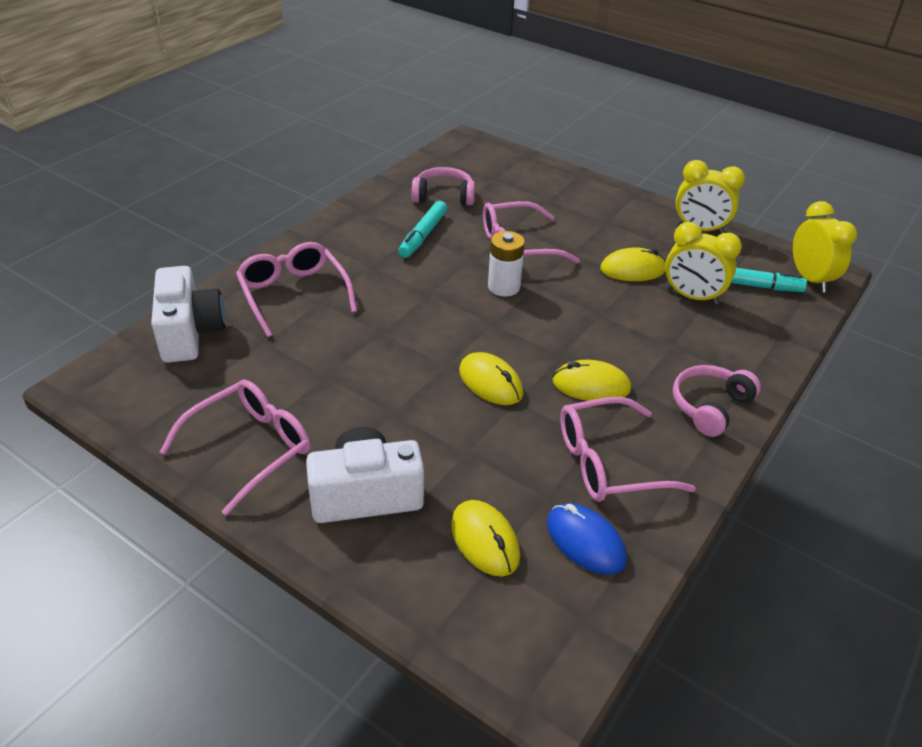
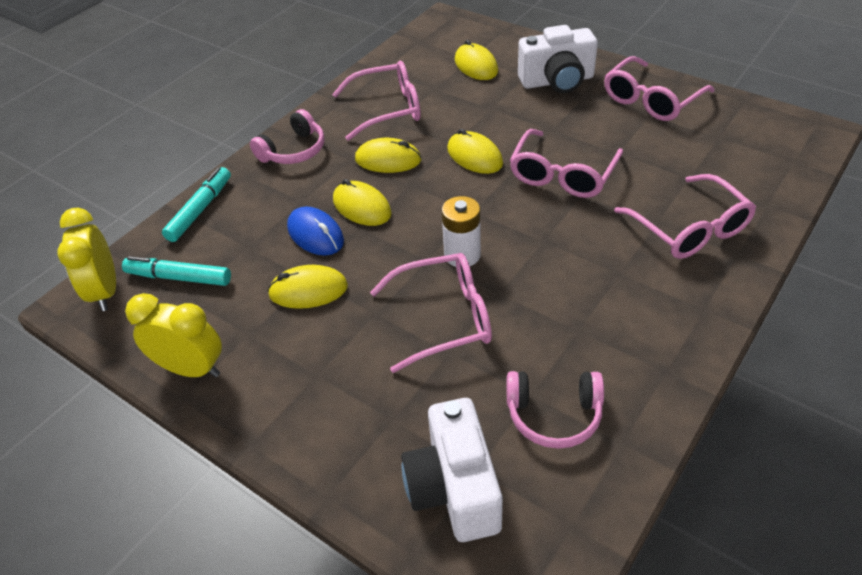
camera: 175 degrees left, 5 degrees up
(190, 333) = (765, 180): white camera -> white camera (454, 488)
(395, 354) = (563, 174): none -> pink glasses
(423, 235) = (568, 328): turquoise marker -> turquoise marker (200, 210)
(585, 541) = (413, 69): blue mouse -> blue mouse (315, 234)
(606, 334) = (362, 207): none -> yellow mouse
(692, 297) = (256, 257): yellow clock -> none

